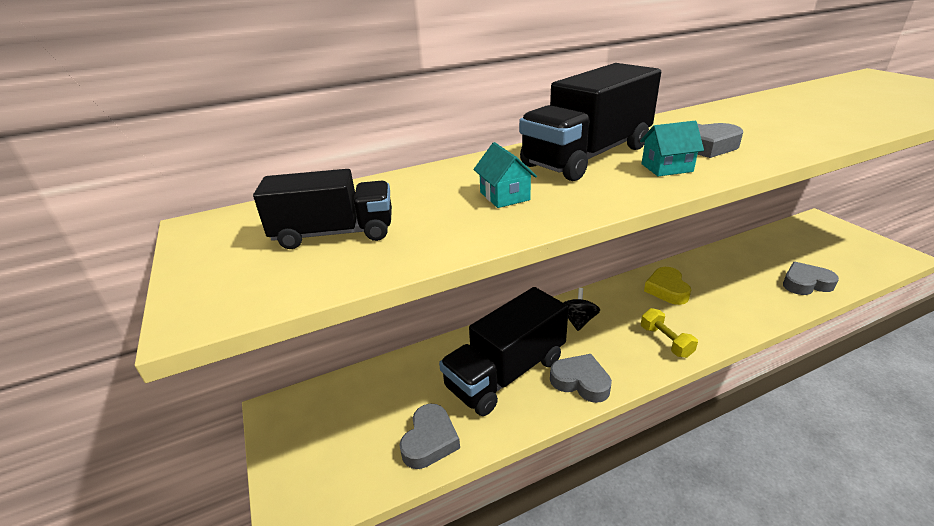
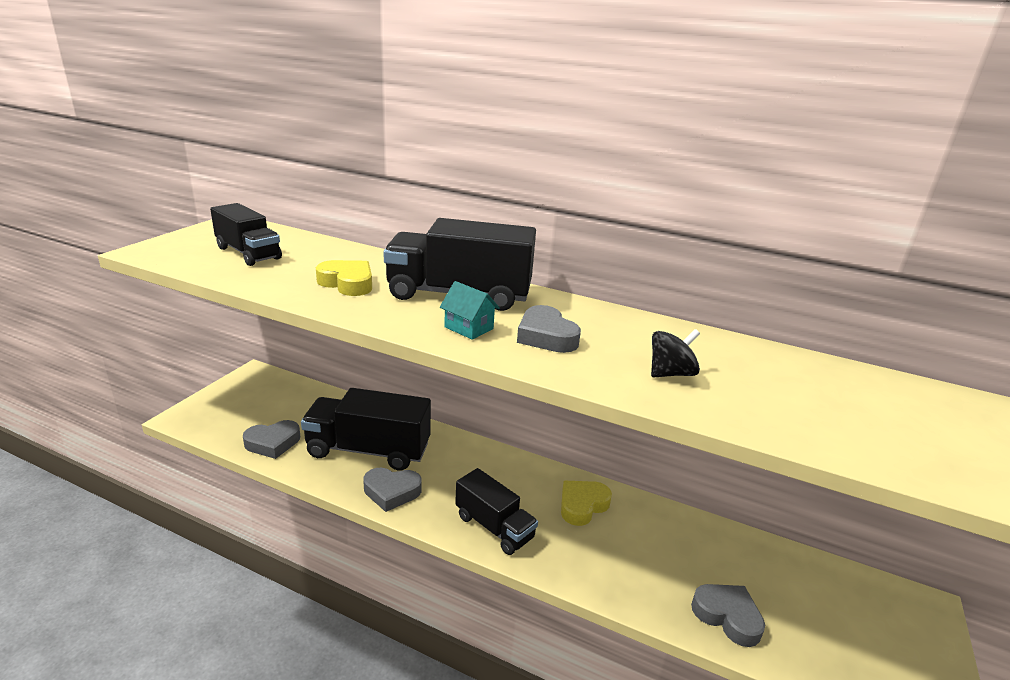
camera: 45 degrees right, 5 degrees down
(504, 196) = (347, 283): turquoise house -> yellow heart
(578, 321) = (471, 465): black spinning top -> black spinning top (670, 373)
(580, 382) = (391, 492): grey heart -> grey heart turned 105 degrees clockwise
(665, 341) = (494, 527): yellow dumbbell -> black truck

